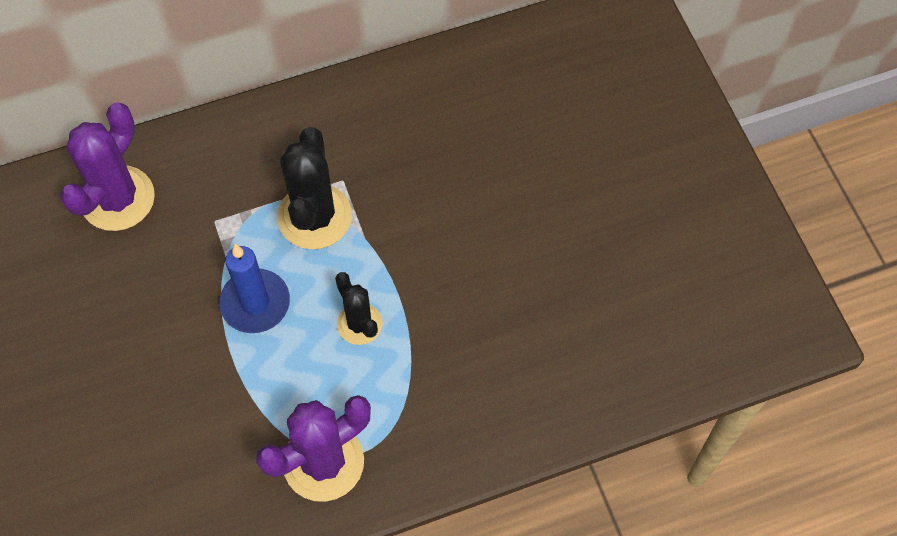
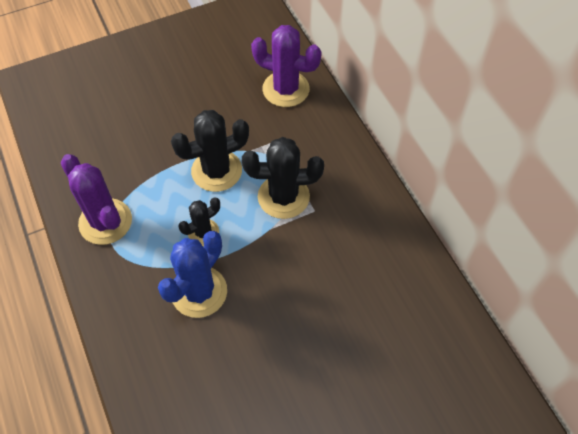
camera: 85 degrees right, 5 degrees down
(255, 303) = (216, 171): blue candle -> black cactus
(452, 331) = (199, 292): none -> blue cactus

